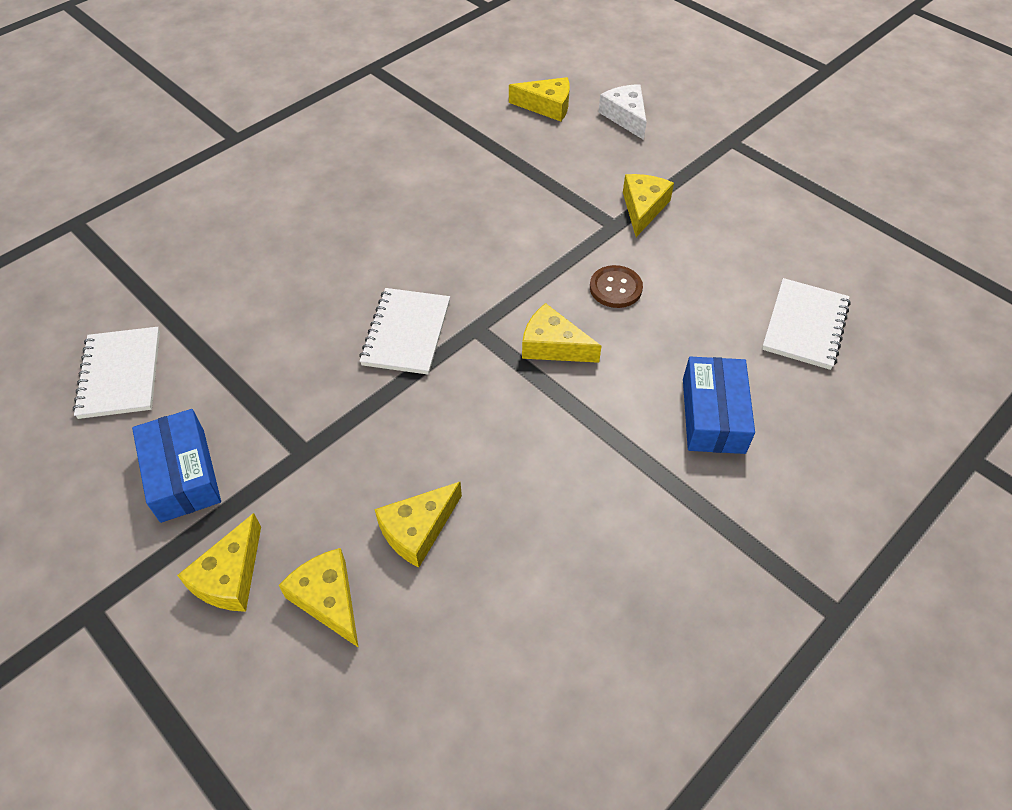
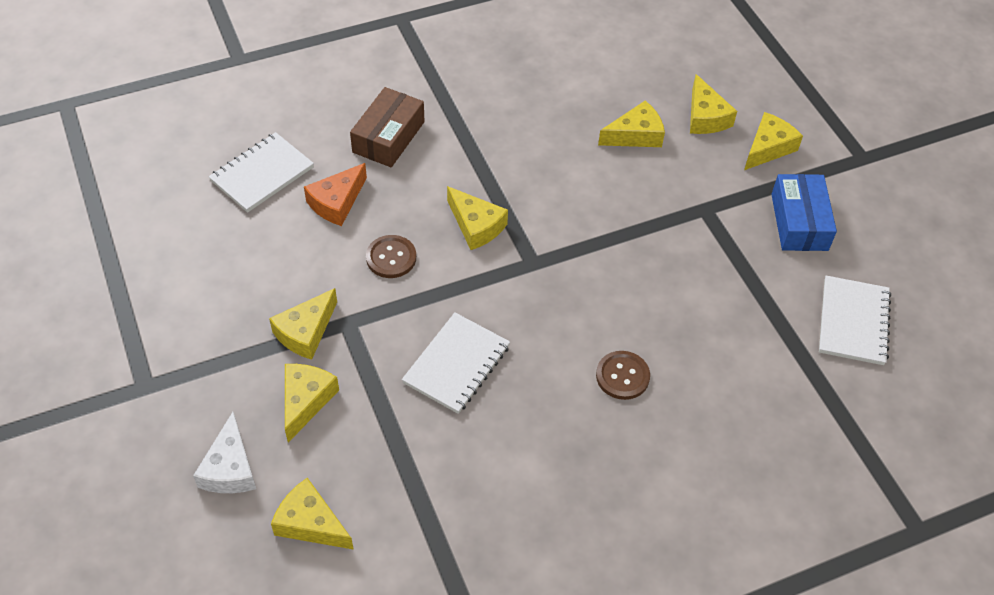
camera: 160 degrees left, 0 degrees up
(350, 257) = (622, 376): none -> brown button
(406, 333) = (594, 278): white notebook -> white notebook (456, 364)
(605, 166) = (305, 401): none -> yellow cheese
(707, 322) = (337, 202): none -> orange cheese
(713, 415) = (388, 137): blue box -> brown box

